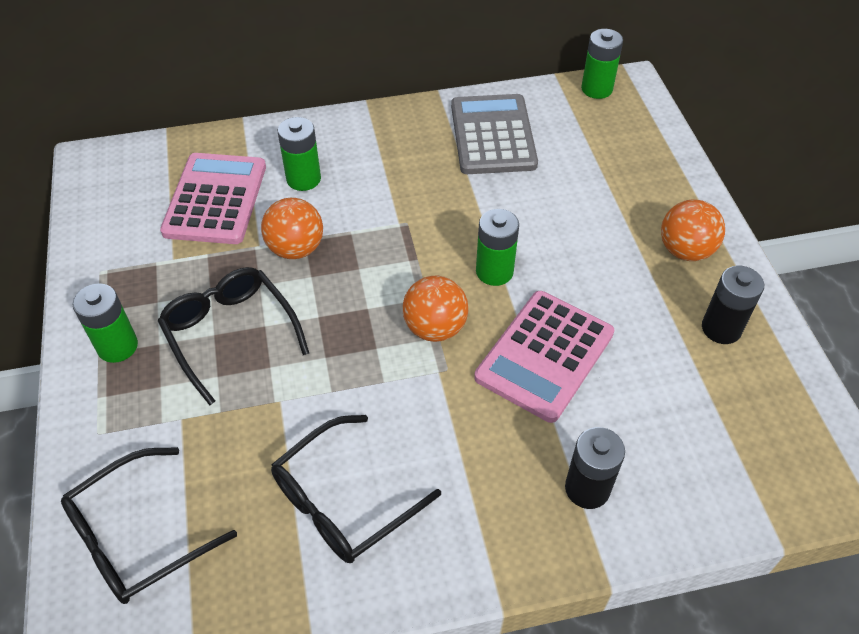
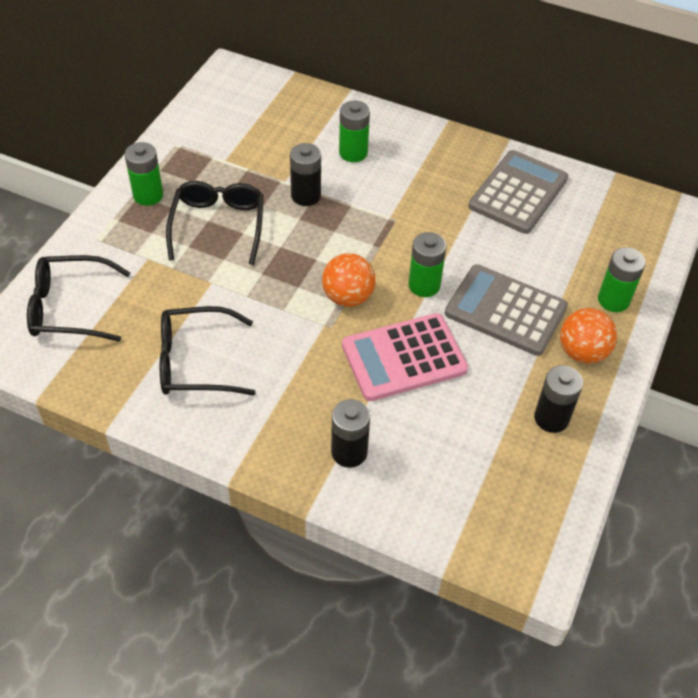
camera: 35 degrees right, 0 degrees up
(215, 199) = (284, 136): pink calculator -> none
(296, 248) = (306, 196): orange ball -> black battery
(587, 252) = (505, 310): none -> grey calculator
(596, 89) = (638, 201): green battery -> green battery (613, 300)

